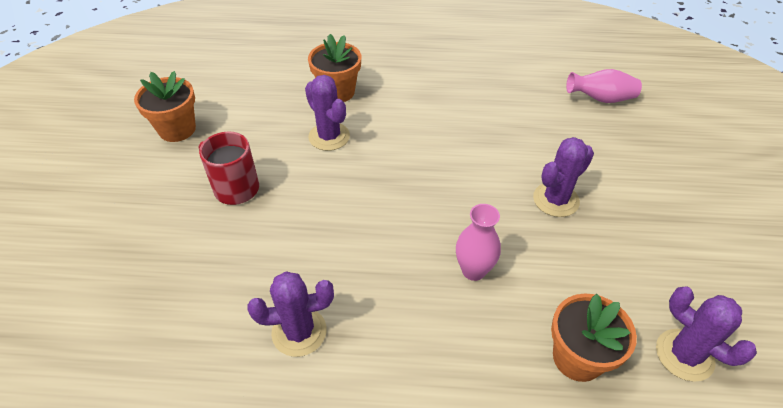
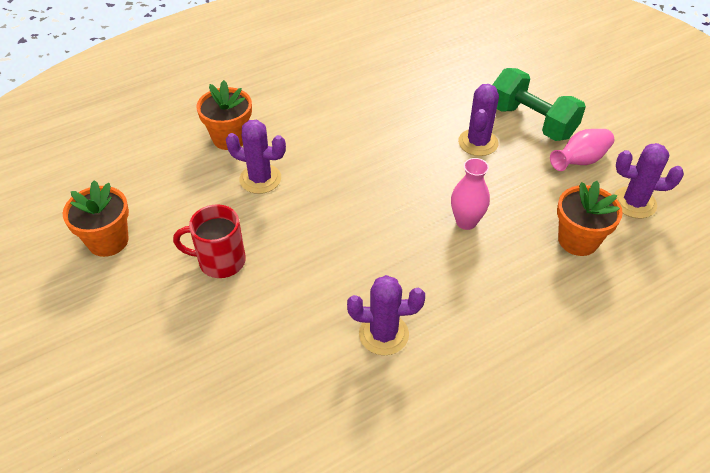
camera: 35 degrees left, 0 degrees up
(299, 332) = (383, 334): purple cactus -> purple cactus turned 45 degrees clockwise
(601, 99) = (446, 51): pink vase -> pink vase (580, 161)
(633, 206) = (531, 122): none -> green dumbbell

